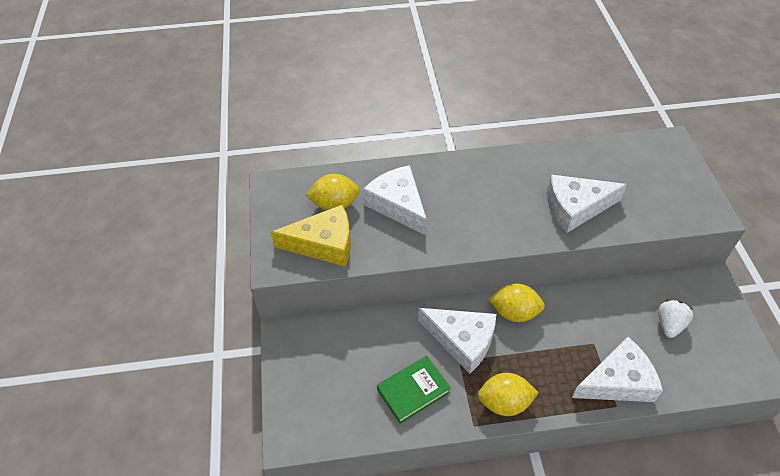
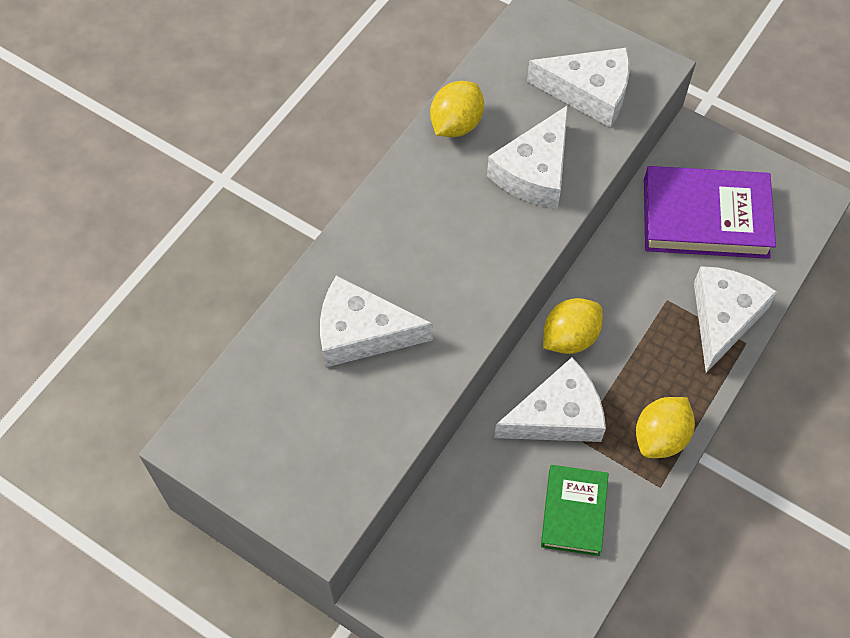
camera: 50 degrees left, 10 degrees up
(324, 244) = (341, 453): yellow cheese -> none
(335, 204) = (293, 397): yellow lemon -> yellow lemon (456, 124)
(655, 196) = (589, 92): none -> white cheese
(669, 325) = (705, 218): white strawberry -> purple book

